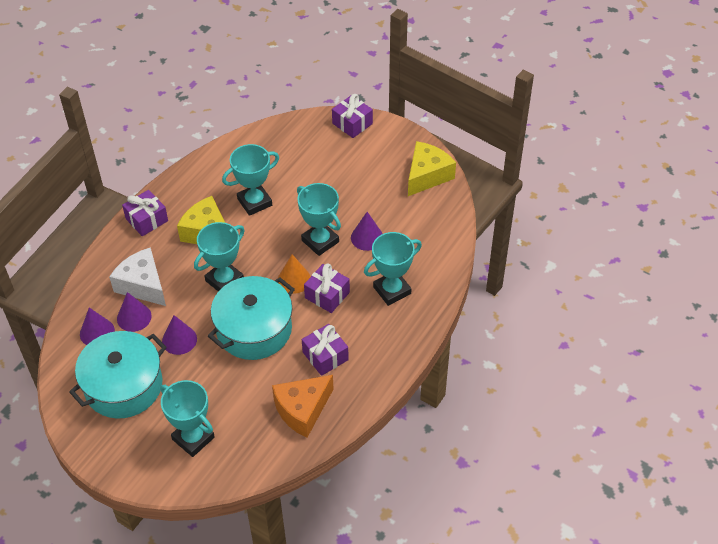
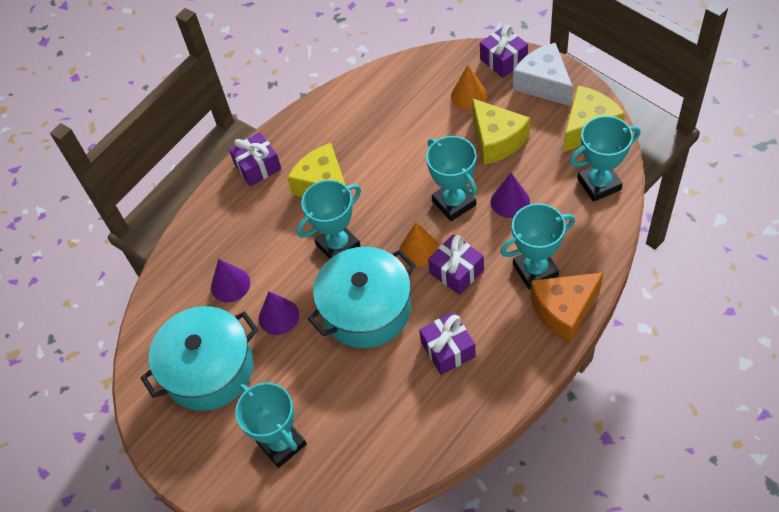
camera: 15 degrees right, 5 degrees up
(97, 332) = (187, 300): purple cone -> none
(143, 285) = (244, 245): white cheese -> white cheese (543, 84)
(254, 202) = (382, 151): turquoise trophy -> turquoise trophy (599, 184)
(302, 410) = (414, 418): orange cheese -> orange cheese (564, 310)
(325, 153) = (469, 95): none -> orange cone
(352, 189) = (496, 140): none -> yellow cheese

